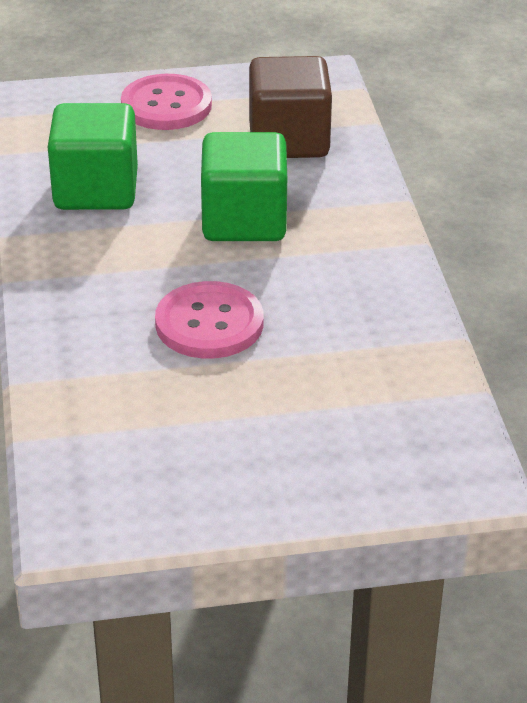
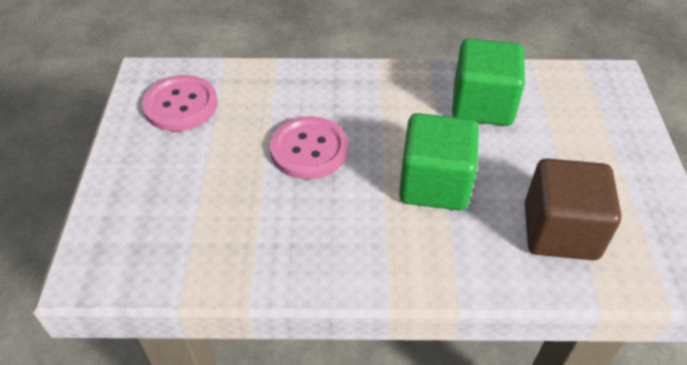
camera: 100 degrees right, 10 degrees up
(166, 105) = (611, 154): pink button -> pink button (181, 105)

